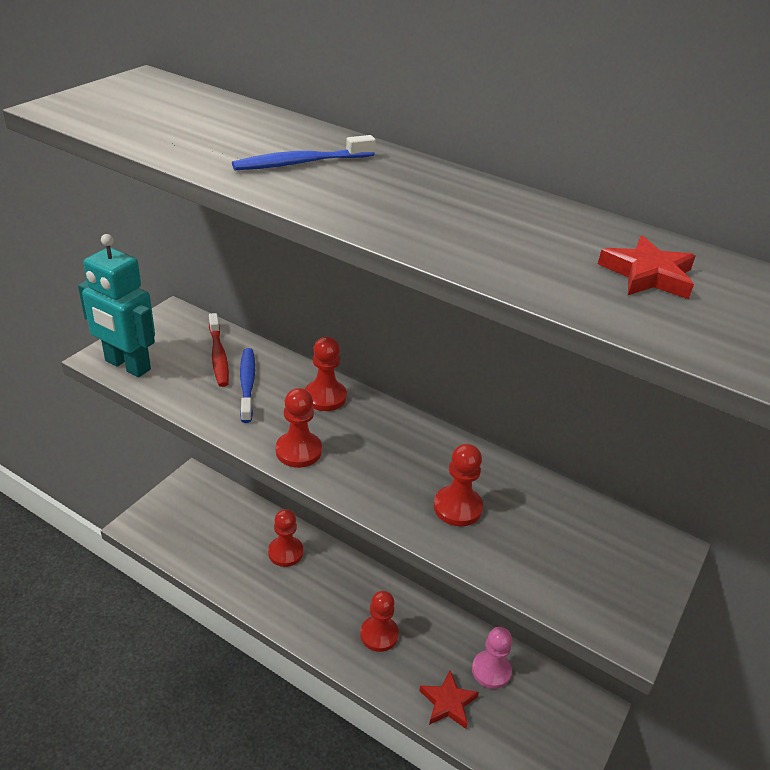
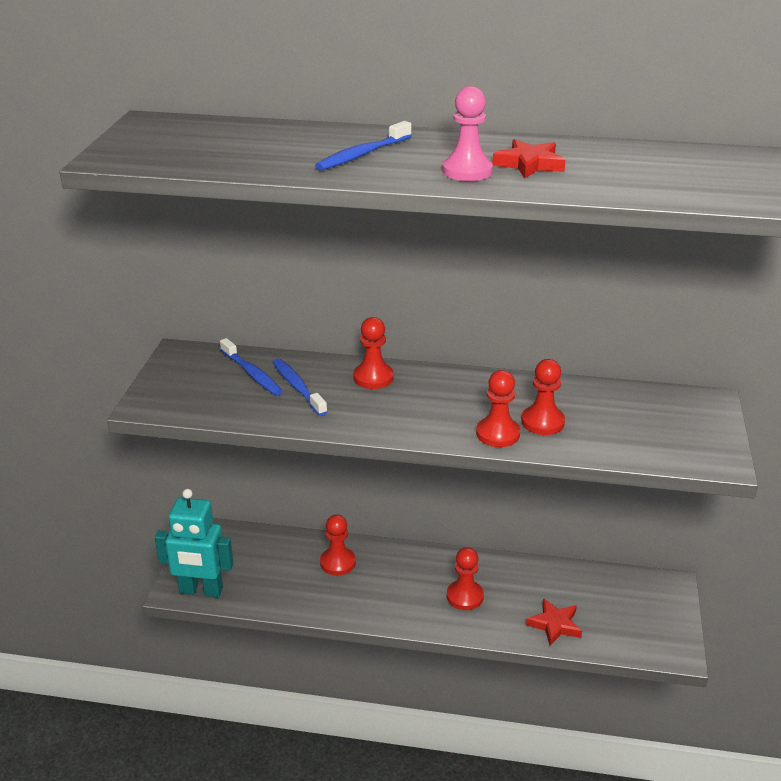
camera: 20 degrees left, 5 degrees down
(127, 365) = (174, 404): turquoise robot -> turquoise robot (201, 590)
(218, 356) = (252, 374): red toothbrush -> blue toothbrush
(298, 451) = (385, 422): red pawn -> red pawn (498, 434)
(491, 670) = (574, 589): pink pawn -> pink pawn (467, 171)
(648, 275) = (677, 169): red star -> red star (529, 164)

